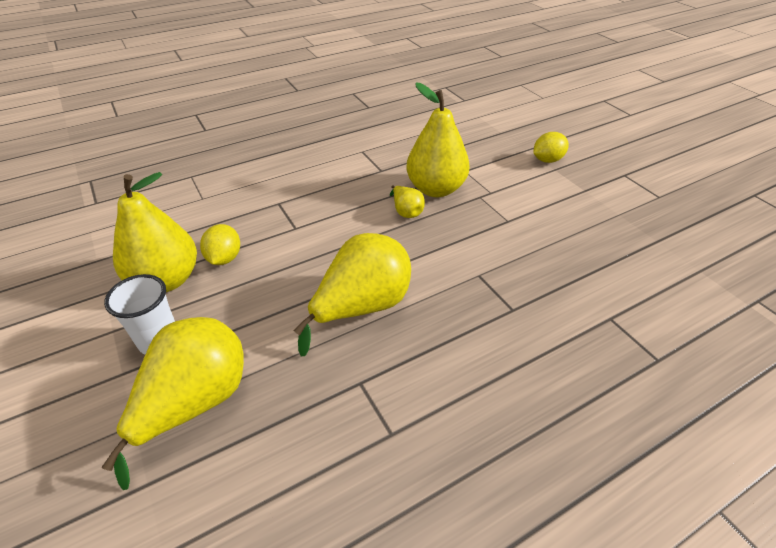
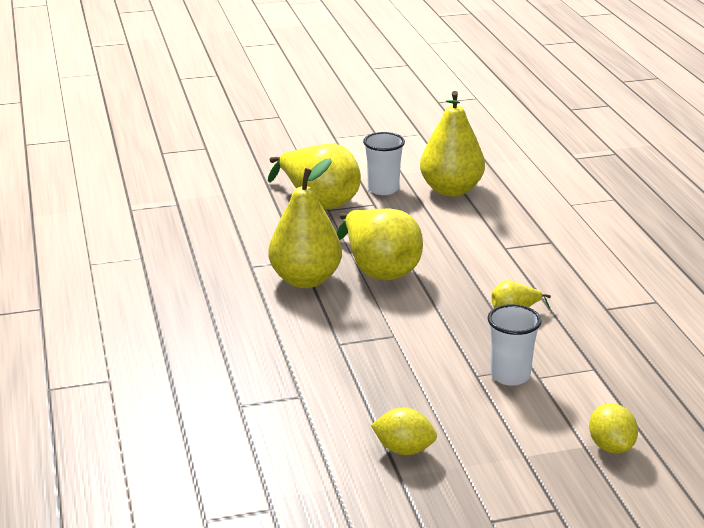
camera: 105 degrees right, 15 degrees down
(224, 258) = (470, 213): yellow lemon -> yellow lemon (404, 450)
(435, 189) = (555, 339): yellow pear -> yellow pear (305, 280)
(497, 205) = (510, 375): none -> white cup

